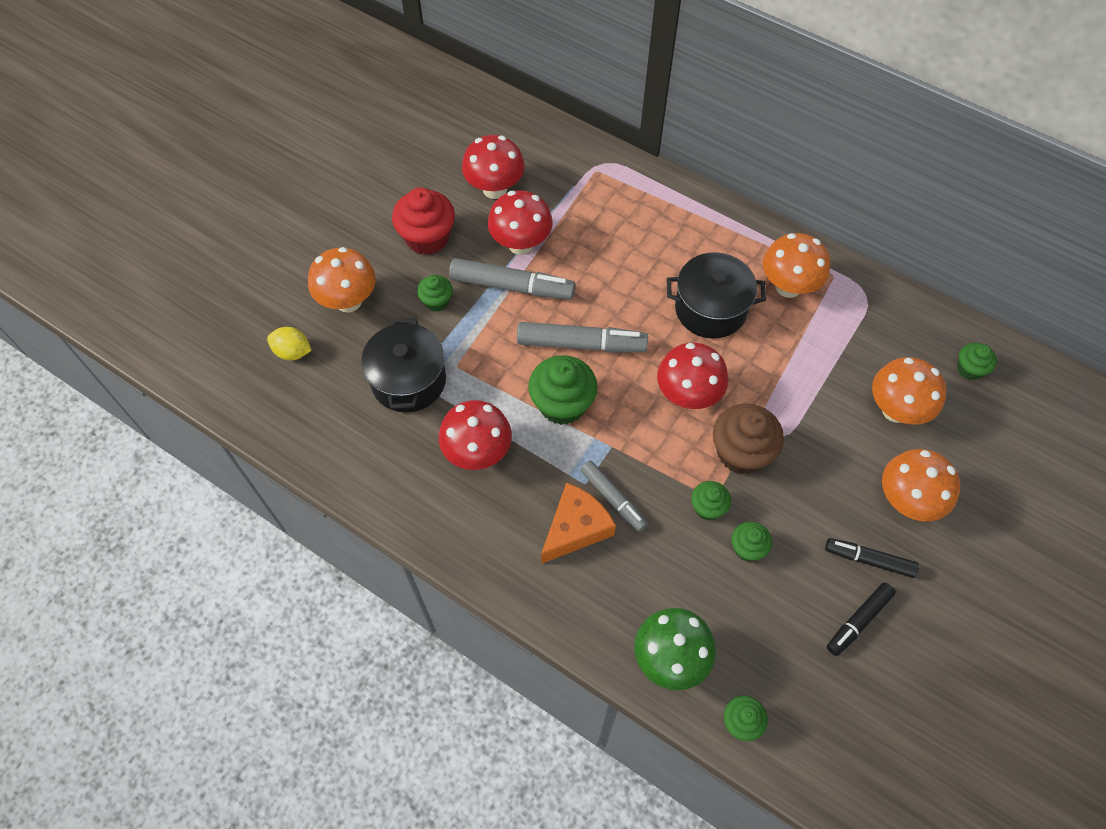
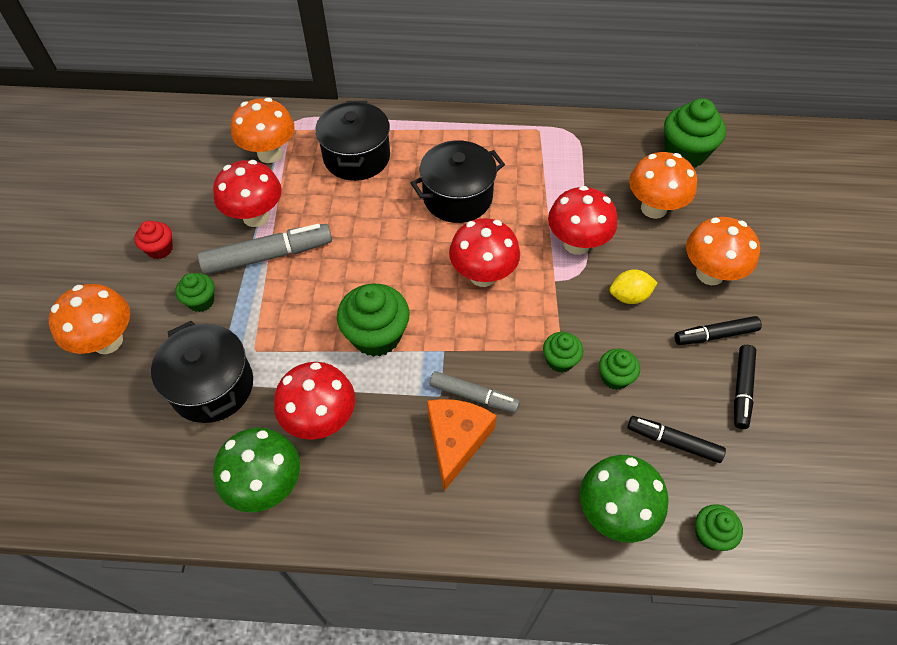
camera: 30 degrees left, 5 degrees down
(293, 352) = (70, 418): yellow lemon -> yellow lemon (629, 296)
(408, 483) = (267, 485): none -> green mushroom
(427, 238) = (160, 249): red cupcake -> red cupcake, size x0.55
(495, 189) = (204, 181): red mushroom -> red mushroom (576, 244)
(581, 344) = (362, 276): grey marker -> none
(641, 226) = (357, 157): none -> black pot
(741, 452) = (557, 300): brown cupcake -> none
(761, 631) = (673, 442): none -> black marker
(788, 286) = (509, 153): orange mushroom -> orange mushroom (270, 154)
(969, 369) = (685, 153): green cupcake -> green cupcake, size x1.81

